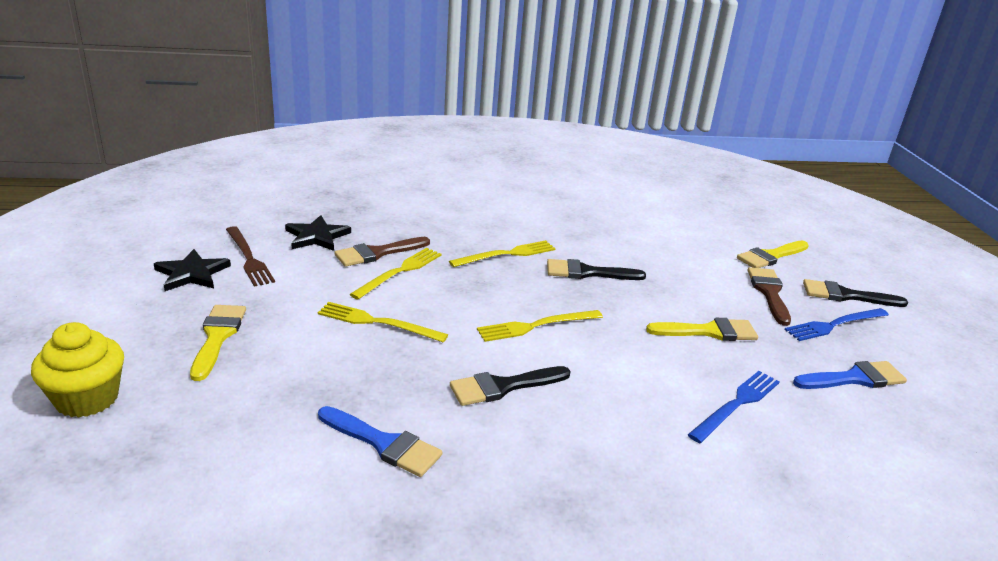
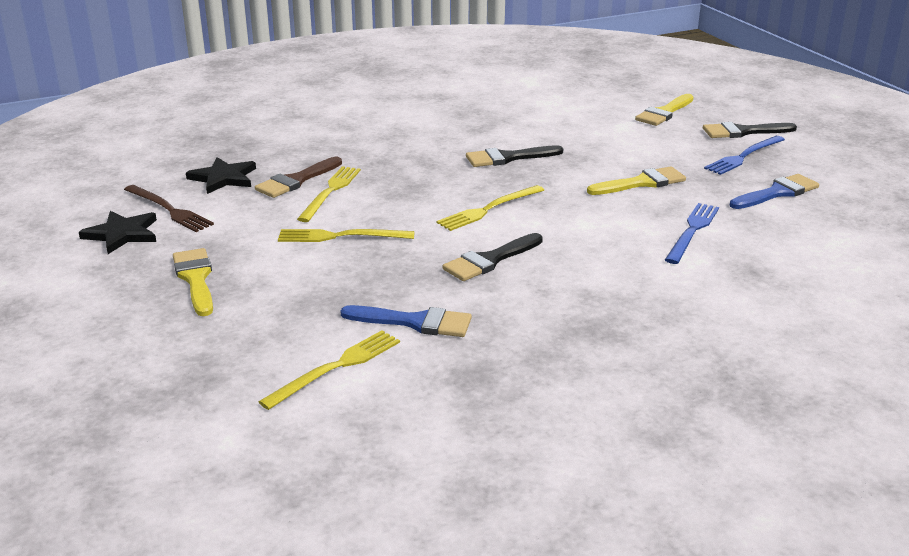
camera: 15 degrees left, 0 degrees up
(87, 399) = (112, 351): yellow cupcake -> none
(506, 254) = (423, 157): yellow fork -> yellow fork (336, 367)
(769, 293) = (677, 142): brown brush -> none

